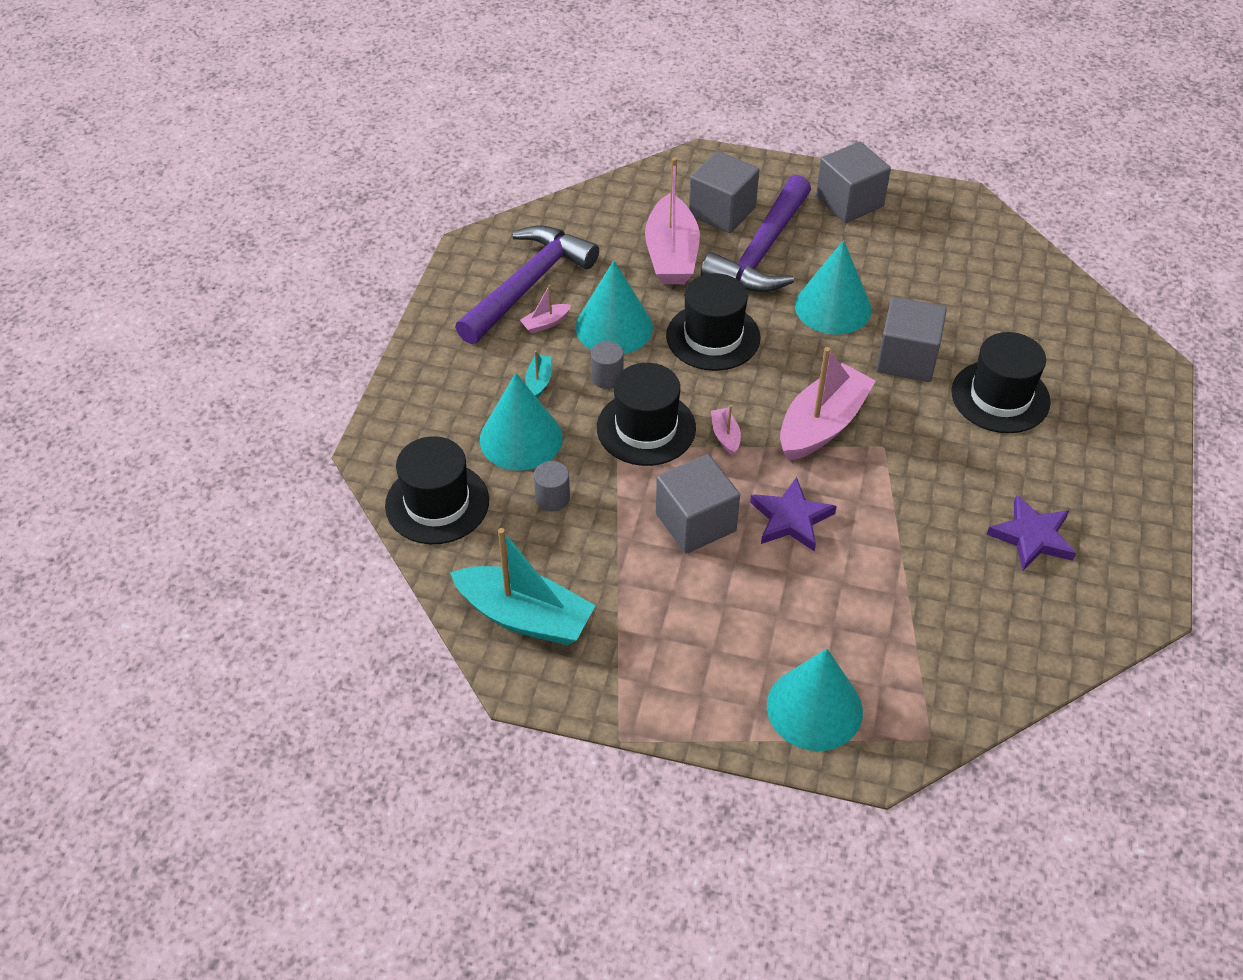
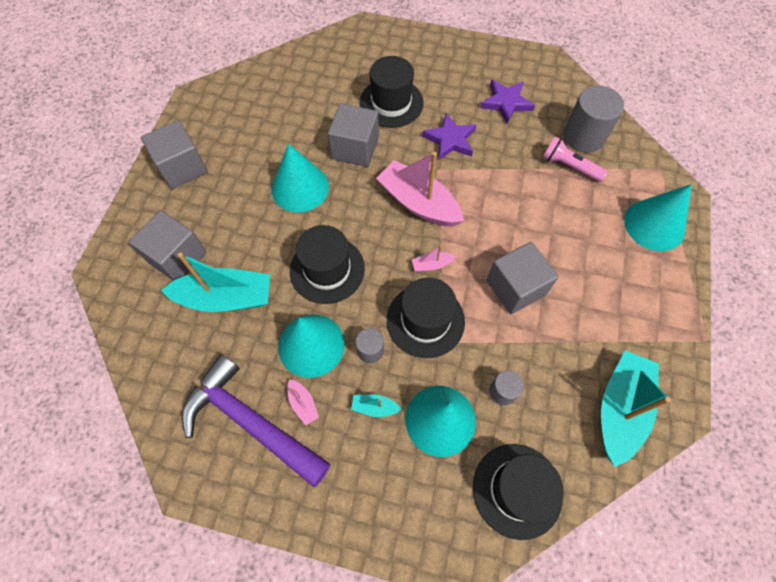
camera: 90 degrees left, 15 degrees up
(671, 254) = (226, 298): pink boat -> turquoise boat
(762, 252) = (232, 230): purple hammer -> none
(791, 518) = (505, 228): purple star -> purple star (450, 140)
(914, 608) = (569, 166): none -> pink flashlight
(980, 636) = (584, 136): none -> grey cylinder

